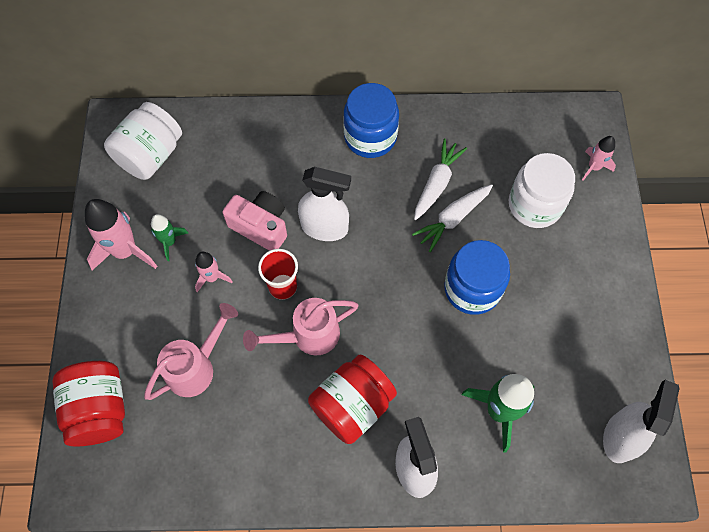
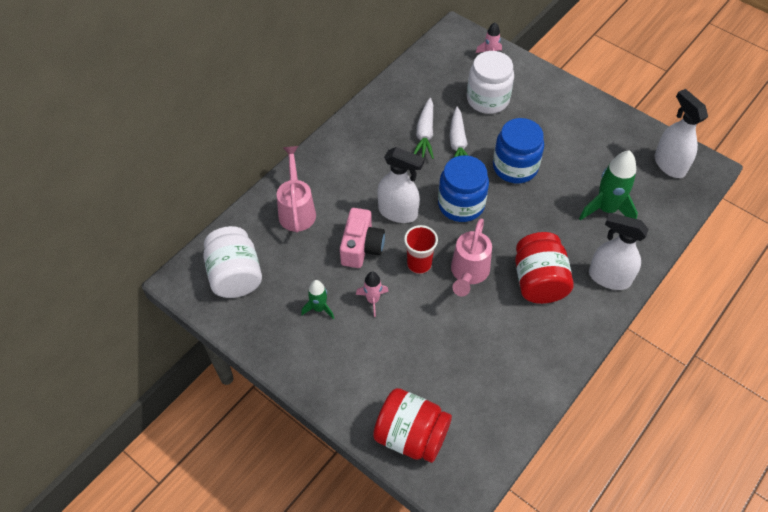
camera: 50 degrees left, 10 degrees down
(125, 251) = (299, 341): pink rocket -> none
(196, 366) = (432, 353): pink watering can -> pink watering can (297, 209)
(260, 227) = (361, 247): pink camera -> pink camera turned 120 degrees clockwise
(325, 228) = (398, 212): white spray bottle -> white spray bottle turned 60 degrees clockwise
(370, 137) = (356, 144): blue jar -> blue jar (461, 204)
(437, 183) = (425, 134): white carrot -> white carrot turned 150 degrees counterclockwise

